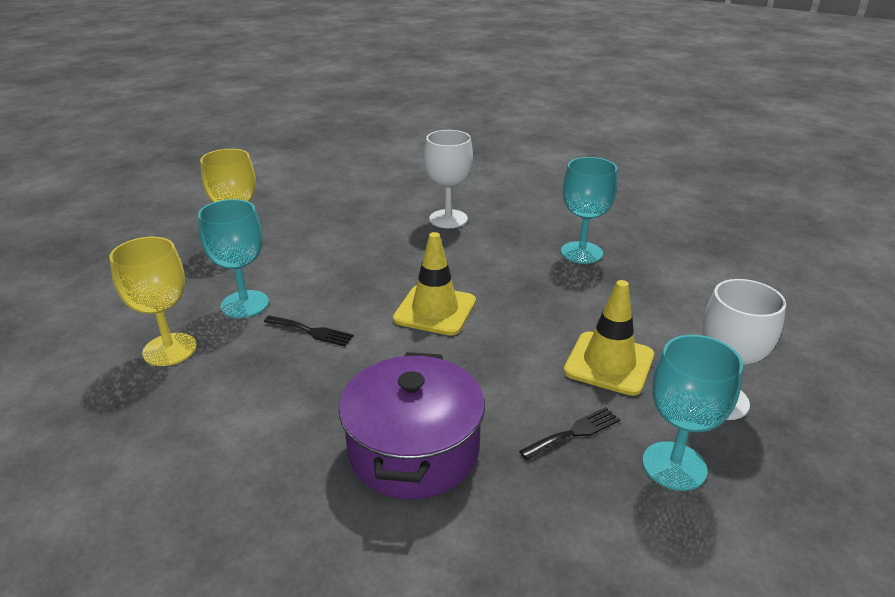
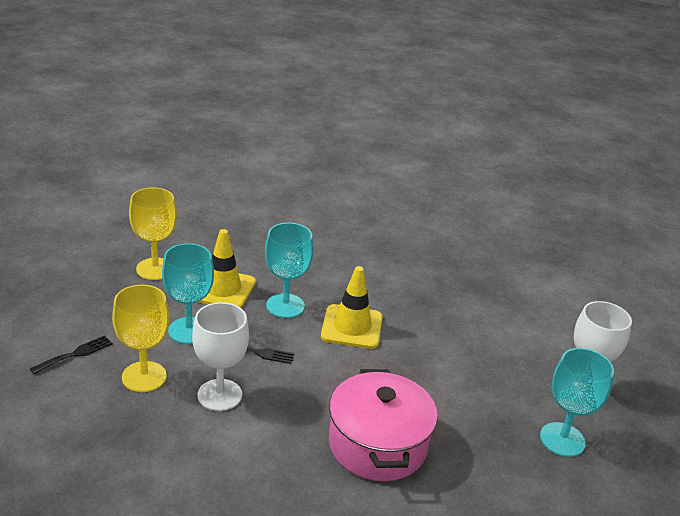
camera: 15 degrees left, 0 degrees up
(414, 450) = (377, 444): purple pot -> pink pot
(448, 219) = (331, 237): white goblet -> white goblet (219, 395)
(574, 432) = (488, 421): black fork -> black fork (75, 354)
(581, 252) = (452, 267): turquoise goblet -> turquoise goblet (285, 306)
(609, 363) = (499, 364): yellow traffic cone -> yellow traffic cone (222, 289)

